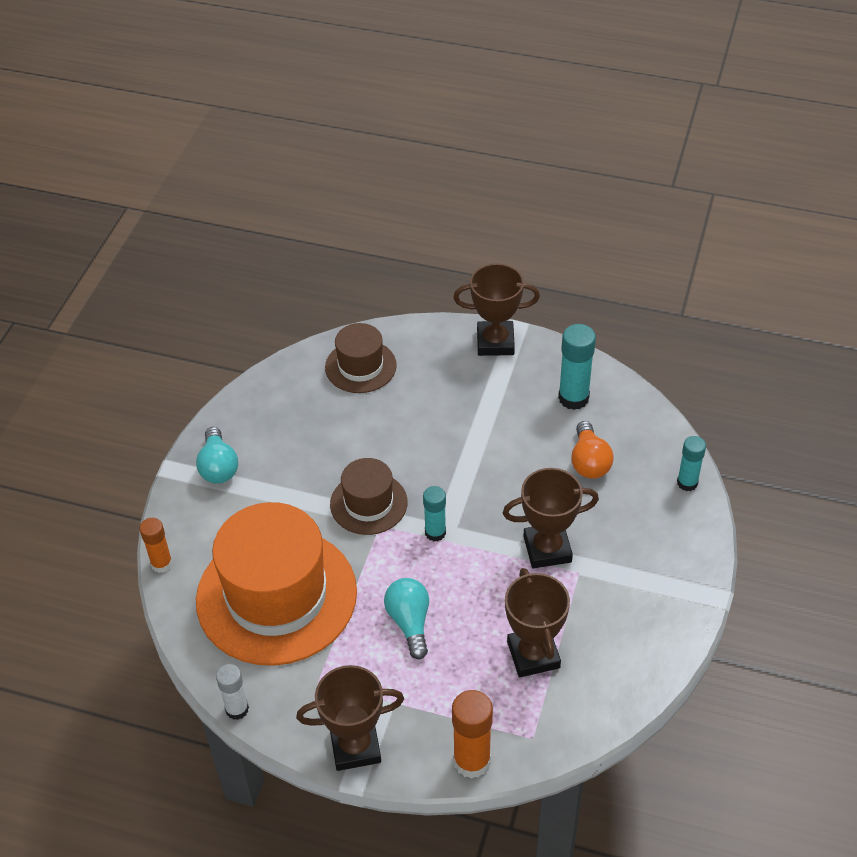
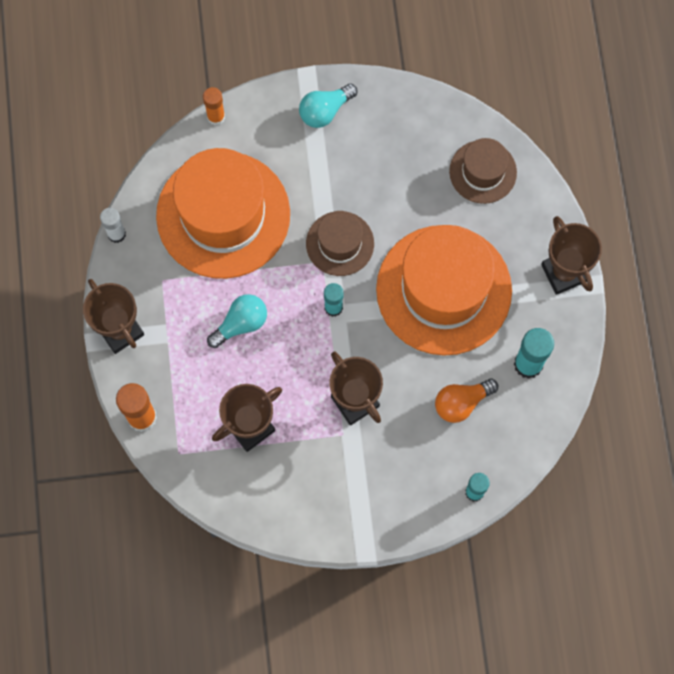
camera: 65 degrees right, 25 degrees up
(464, 436) = (444, 290): none -> orange hat

